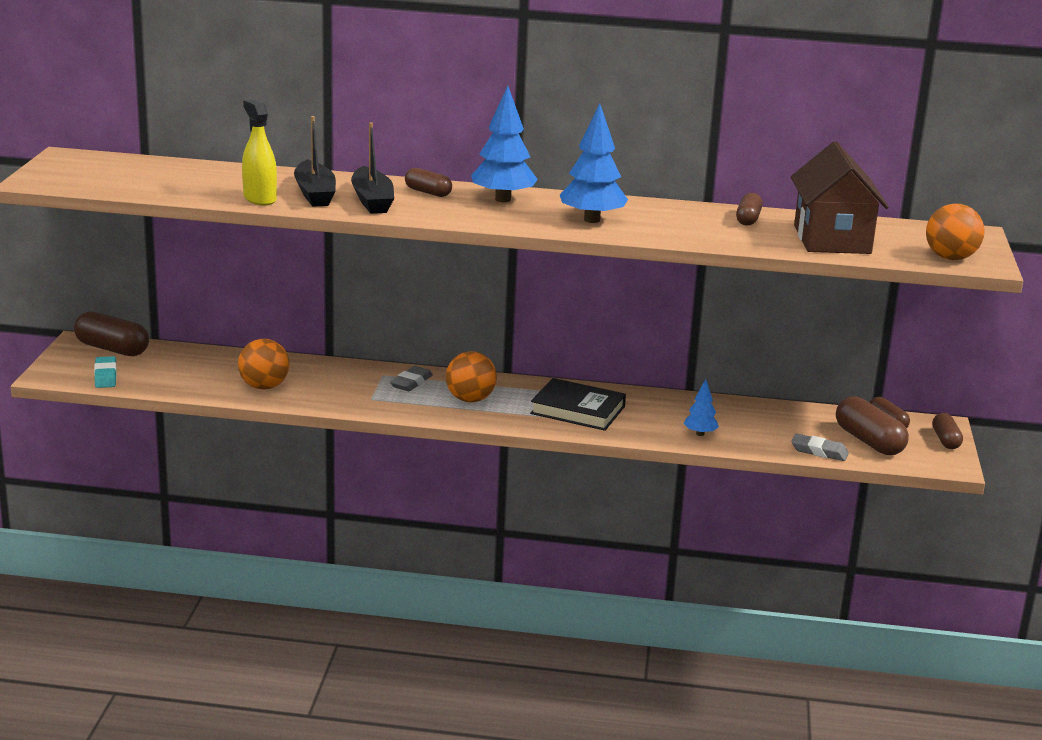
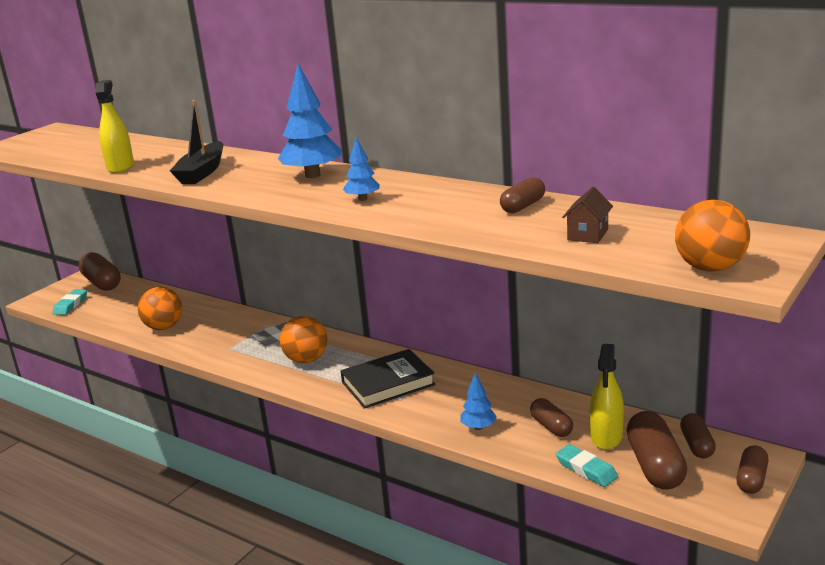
camera: 30 degrees right, 0 degrees up
(315, 194) = (168, 164): black boat -> none
(428, 192) = (259, 166): brown capsule -> brown capsule (551, 426)
(578, 410) = (388, 383): black book -> black book turned 75 degrees counterclockwise
(592, 220) = (363, 199): blue tree -> blue tree, size x0.53
(813, 426) = (606, 437): none -> yellow spray bottle
(819, 451) = (586, 469): grey eraser -> turquoise eraser
(832, 239) = (587, 234): brown house -> brown house, size x0.42

